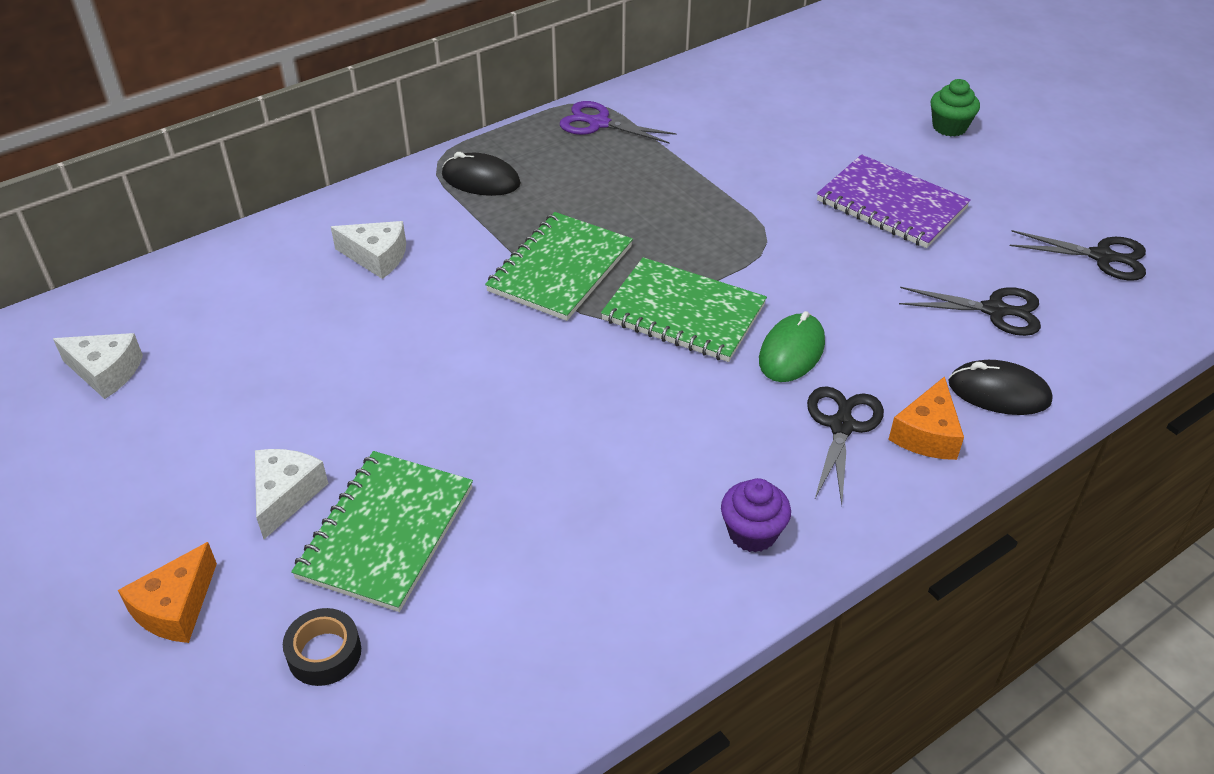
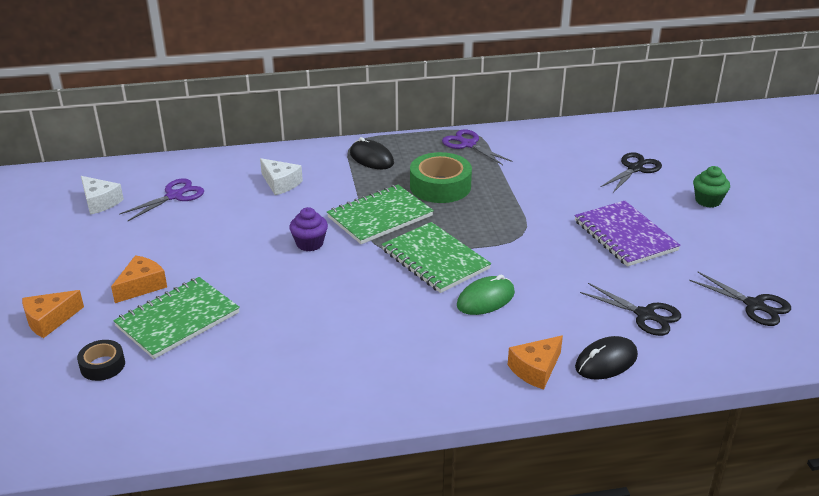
camera: 25 degrees right, 10 degrees down
(224, 325) = (175, 196): none -> purple scissors
(286, 495) = (141, 286): white cheese -> orange cheese
(608, 198) = (440, 186): none -> green tape
(752, 533) = (379, 386): purple cupcake -> purple cupcake (309, 243)
(841, 425) = (483, 348): black scissors -> black scissors (635, 168)
(999, 392) = (606, 361): black mouse -> black mouse turned 75 degrees counterclockwise

